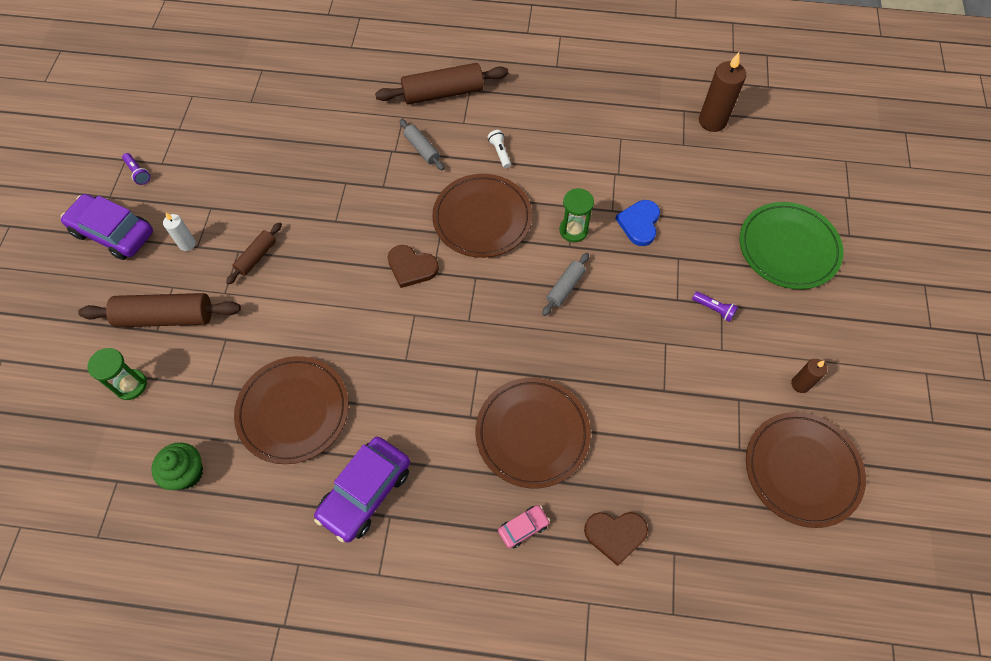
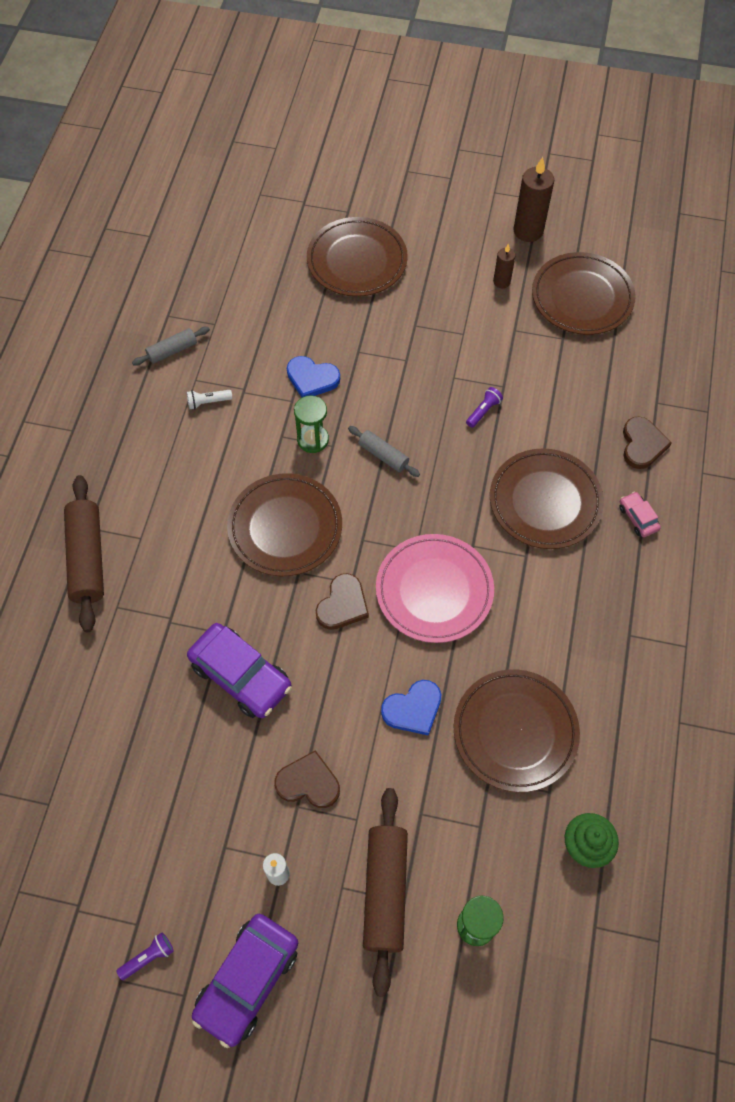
camera: 85 degrees left, 0 degrees up
(256, 257) = (308, 782): brown rolling pin -> brown heart
(316, 328) = (413, 709): none -> blue heart
(365, 492) = (605, 657): purple car -> purple car (241, 676)
(422, 149) = (173, 586): grey rolling pin -> grey rolling pin (172, 351)
(429, 338) = (434, 590): none -> pink plate
(500, 152) = (194, 502): white flashlight -> white flashlight (208, 402)
(712, 121) = (188, 293): brown candle -> brown candle (528, 231)
(714, 309) = (419, 332): purple flashlight -> purple flashlight (483, 411)
(788, 248) = (357, 261): green plate -> brown plate

